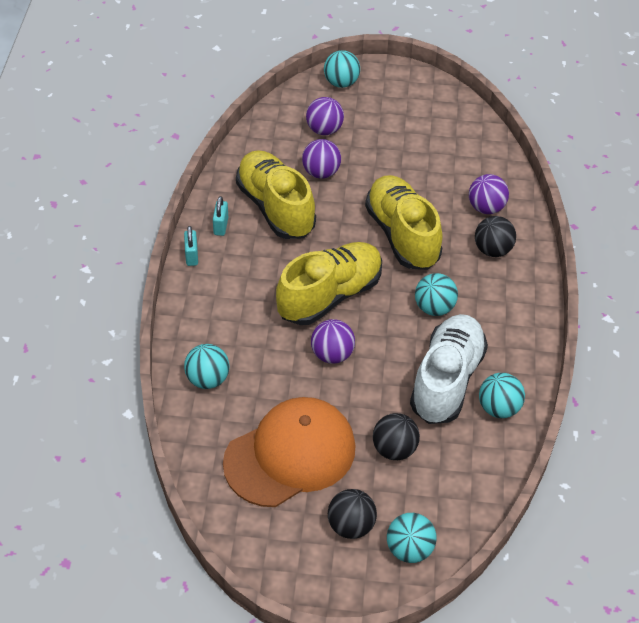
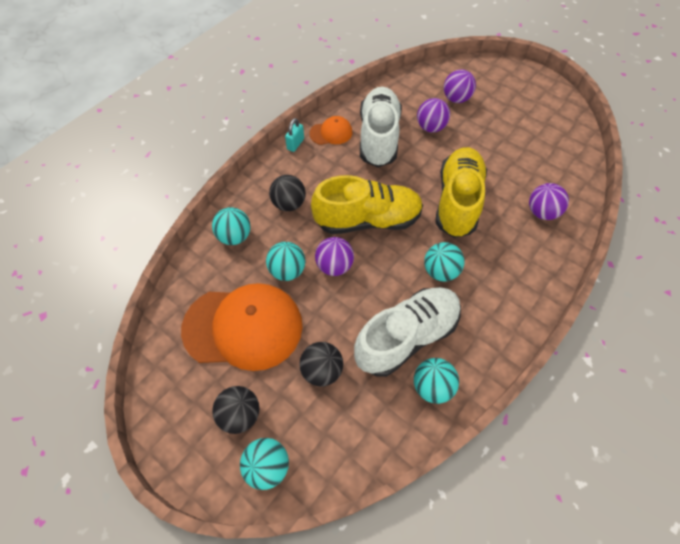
camera: 35 degrees right, 10 degrees up
(221, 226) = (331, 133): turquoise padlock -> orange cap
(275, 208) = (379, 137): yellow shoe -> white shoe
(341, 83) = (493, 71): turquoise ball -> turquoise ball (287, 270)
(492, 250) = (523, 248): black ball -> black ball (289, 204)

